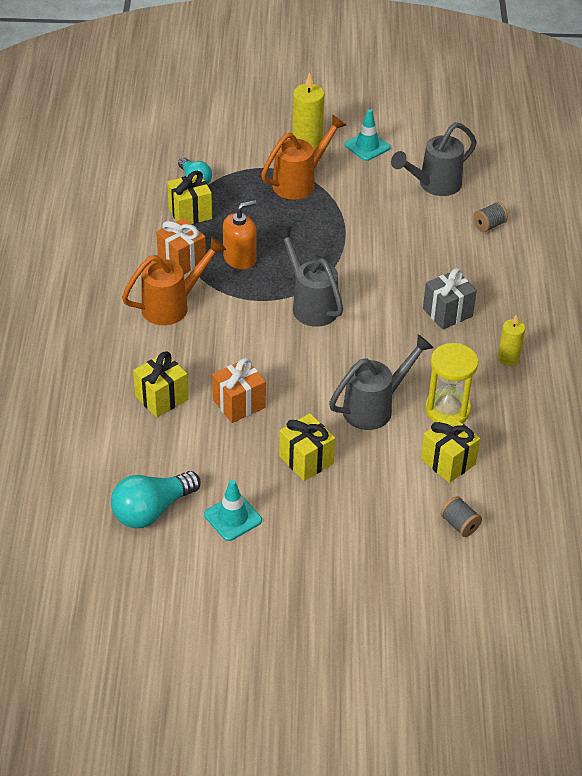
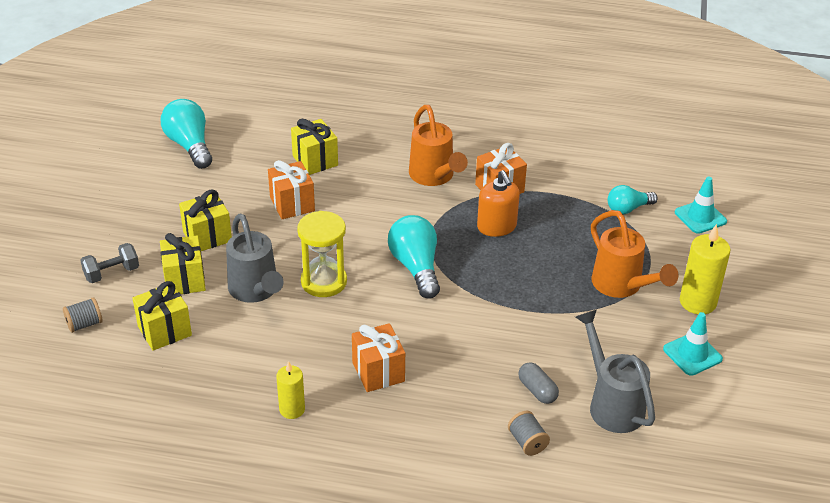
camera: 100 degrees right, 5 degrees down
(190, 213) = (572, 200): yellow gift -> yellow gift (184, 280)
(233, 517) = (161, 186): turquoise traffic cone -> turquoise traffic cone (700, 217)
(310, 304) = (416, 267): grey watering can -> turquoise light bulb
(382, 523) = (112, 273): none -> grey dumbbell
(435, 223) = (537, 390): none -> grey capsule
(447, 312) = (378, 372): grey gift -> orange gift
(447, 410) = (233, 344): yellow hourglass -> yellow hourglass (324, 282)

